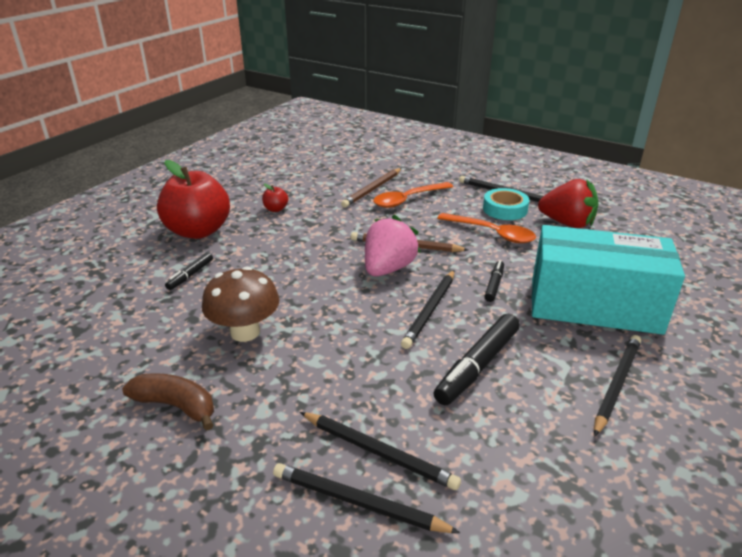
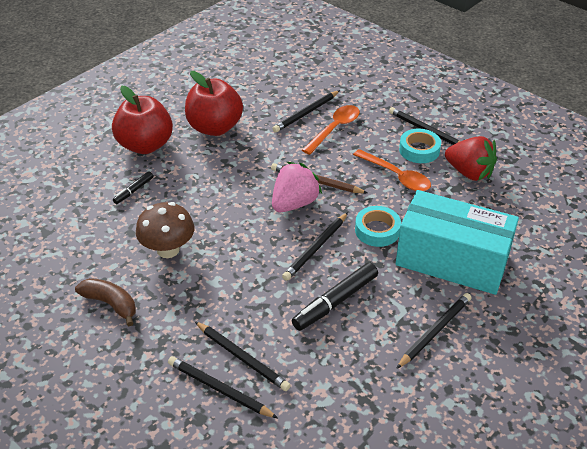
camera: 10 degrees right, 10 degrees up
(276, 209) = (214, 127): red apple -> red apple, size x2.49
(372, 189) = (306, 113): brown pencil -> black pencil
(408, 199) = (334, 129): orange spoon -> orange spoon turned 150 degrees clockwise
(494, 285) = (377, 230): black marker -> turquoise tape

